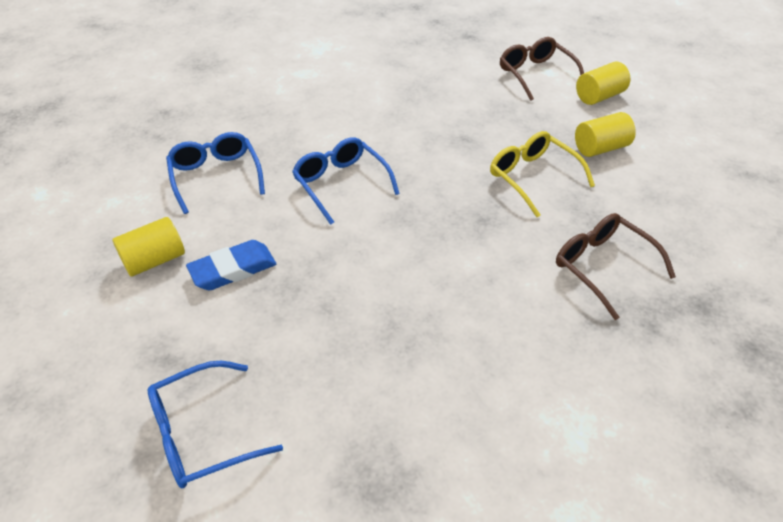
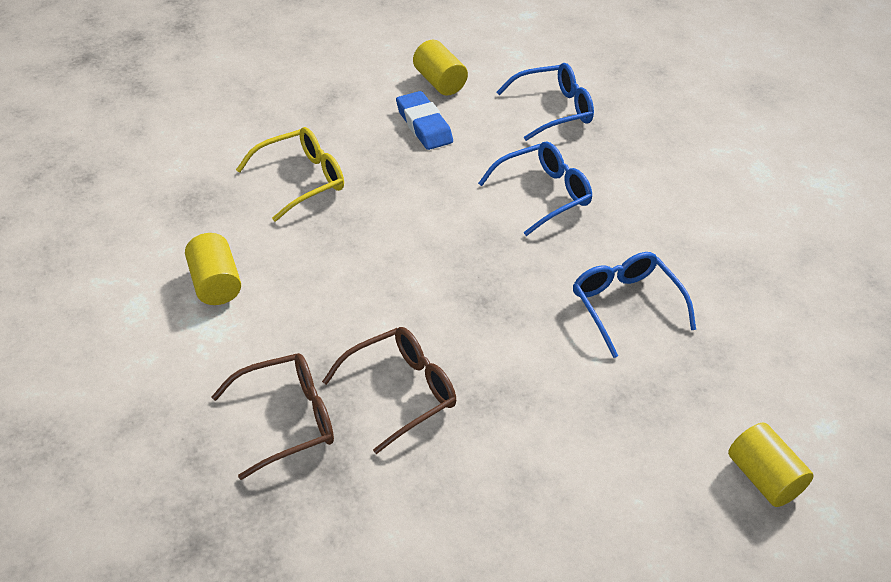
camera: 90 degrees right, 0 degrees up
(203, 433) = (261, 117): blue glasses -> blue glasses (626, 306)
(533, 178) = (558, 359): yellow glasses -> yellow glasses (300, 180)
(536, 75) = (810, 409): brown glasses -> brown glasses (285, 420)
(600, 148) = (627, 446): yellow cylinder -> yellow cylinder (215, 284)

